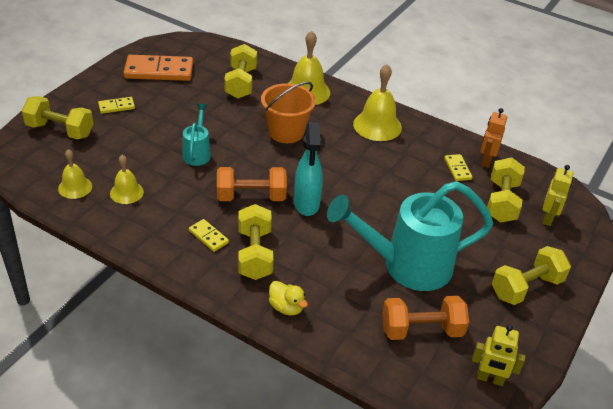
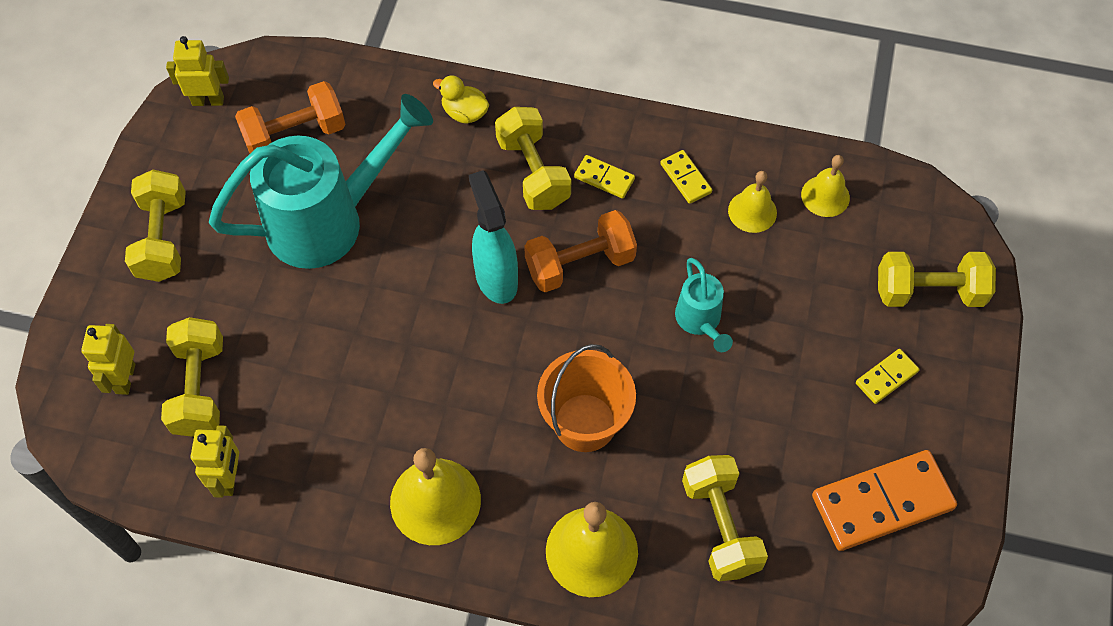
camera: 165 degrees right, 20 degrees up
(457, 169) = (277, 439): yellow domino -> yellow domino (686, 178)
(486, 161) = (229, 479): orange robot -> yellow robot
(526, 287) = (163, 239): yellow dumbbell -> yellow dumbbell turned 45 degrees counterclockwise

